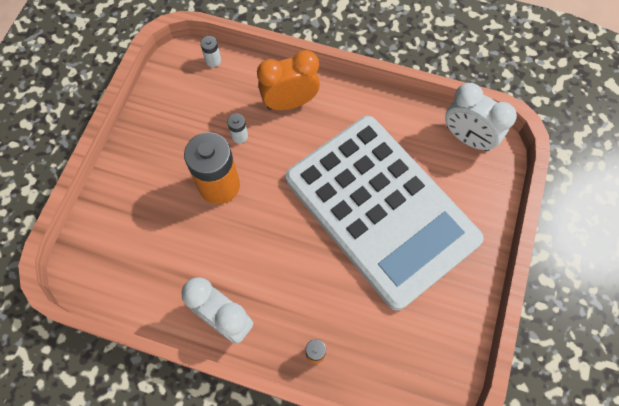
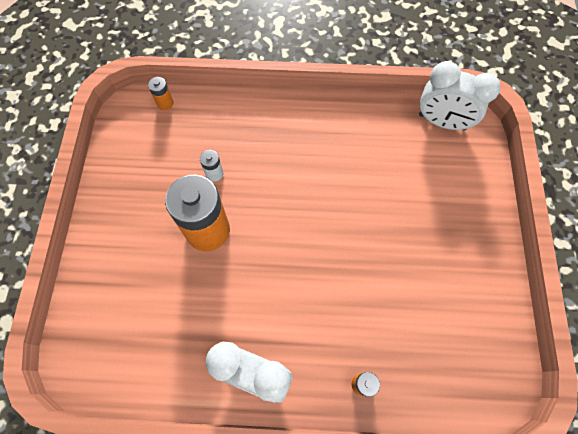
camera: 15 degrees left, 0 degrees up
(213, 60) = (165, 103): white battery -> orange battery
(290, 103) = (256, 128): orange clock -> none
(381, 209) = (381, 213): white calculator -> none

